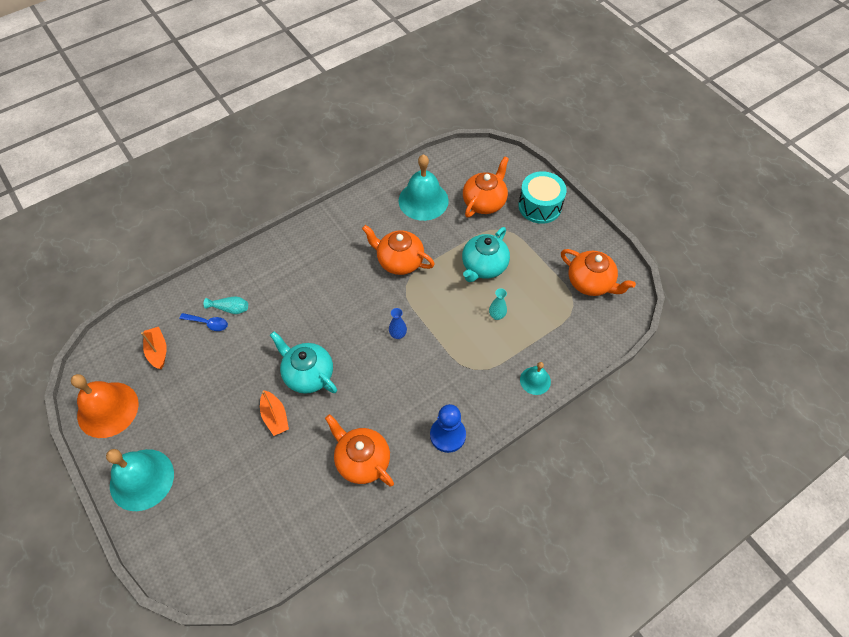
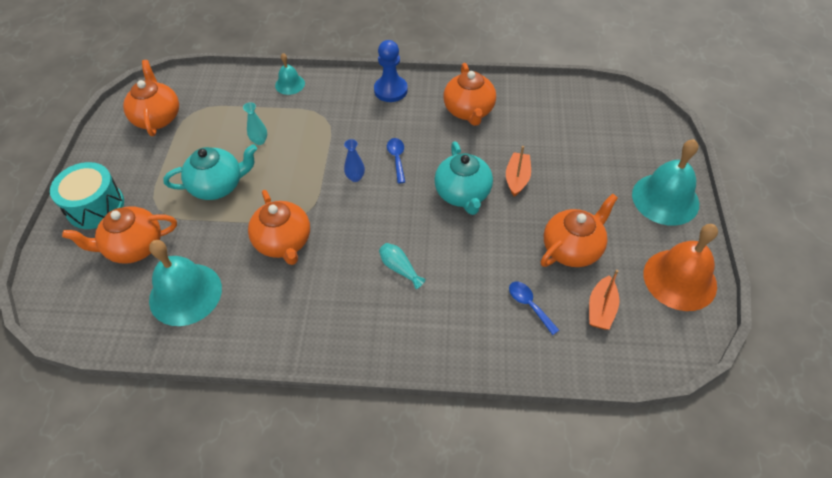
camera: 140 degrees left, 5 degrees down
(199, 383) = (572, 248): none -> orange teapot
(230, 308) = (495, 307): turquoise vase -> turquoise vase (399, 268)
(382, 371) = (397, 159): none -> blue spoon

